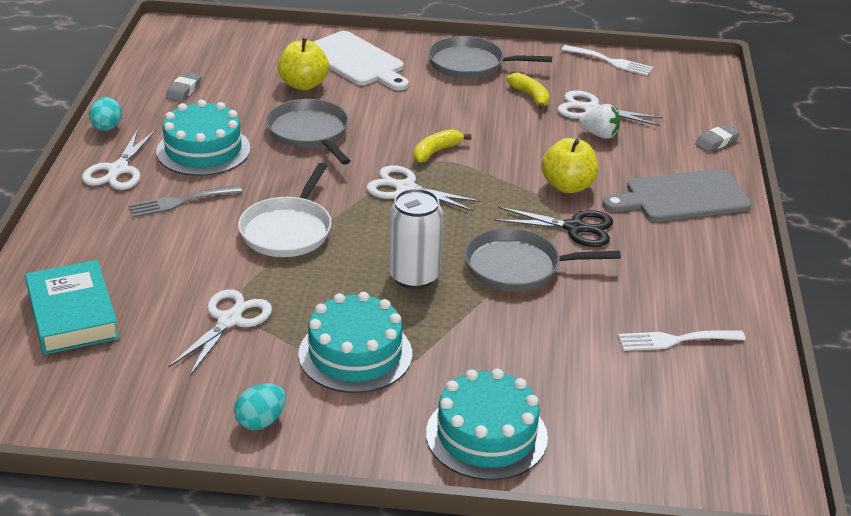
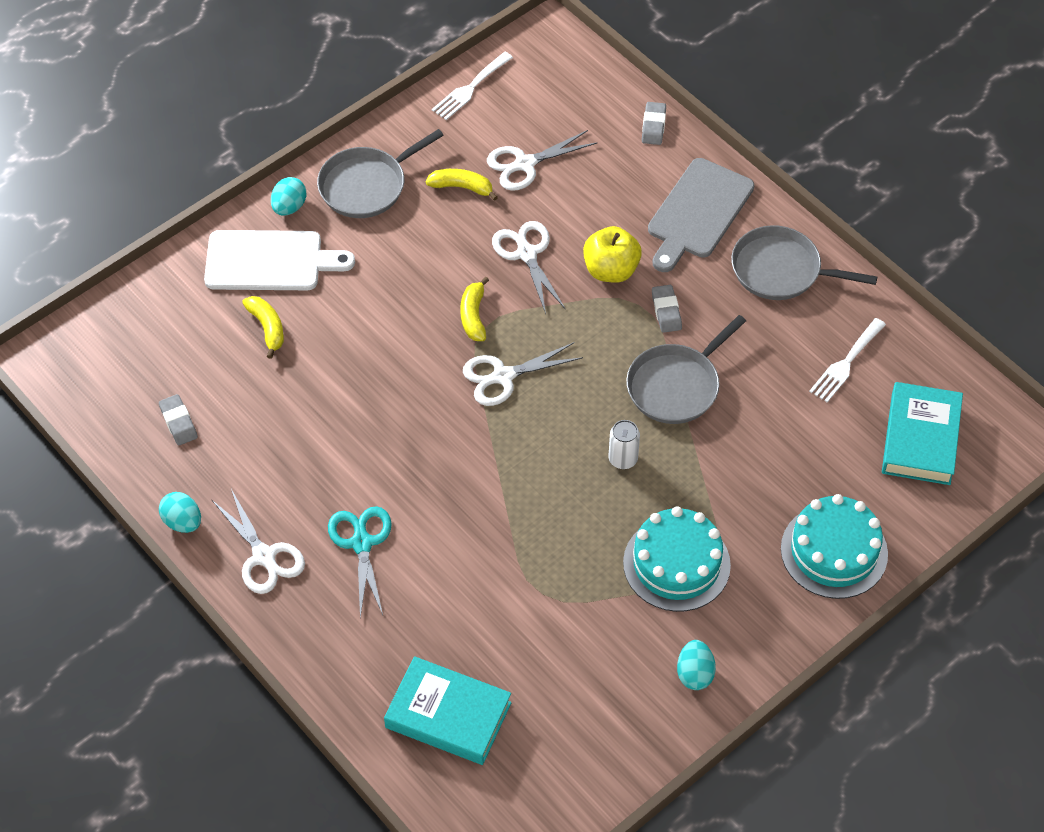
camera: 45 degrees left, 20 degrees up
(180, 202) = (362, 543): grey fork -> turquoise scissors
(203, 150) = (297, 474): turquoise cake -> none
(229, 320) = (559, 616): white scissors -> white scissors (527, 254)
(287, 230) = (480, 497): white pan -> none
(303, 84) = (267, 328): yellow apple -> yellow banana
(309, 133) = (352, 380): grey pan -> grey pan (780, 270)
(408, 48) = (289, 207): none -> turquoise egg
(414, 276) = (623, 459): white can -> white can, size x0.59
(574, 228) = (666, 311): black scissors -> grey eraser
(600, 135) = (565, 190): white strawberry -> none
(611, 62) = (470, 88): white fork -> white fork turned 150 degrees clockwise
(671, 423) = (920, 438): none -> turquoise book

